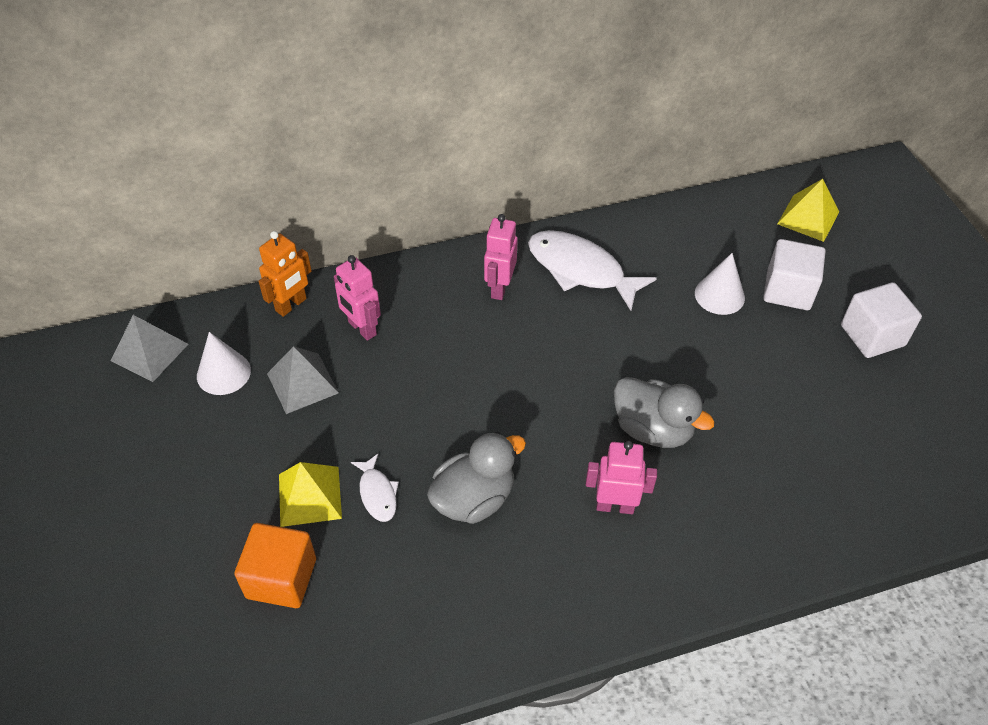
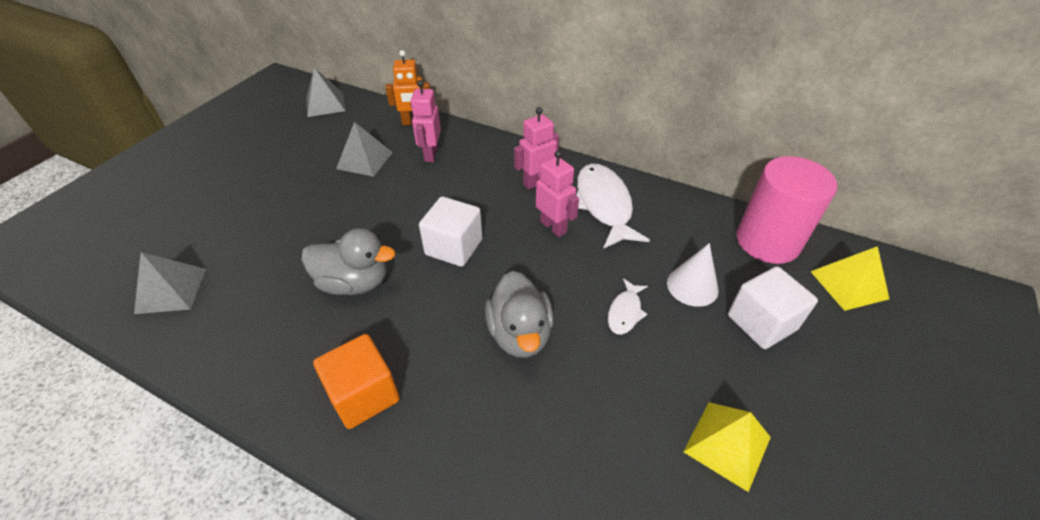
camera: 45 degrees right, 5 degrees down
(223, 373) = (339, 132): white cone -> none
(281, 578) = (214, 242): orange cube -> orange cube (364, 395)
(309, 496) = (285, 214): yellow pyramid -> yellow pyramid (727, 444)
(316, 648) = (171, 290): none -> grey pyramid
(377, 493) = (314, 239): white fish -> white fish (625, 312)
(615, 506) = (425, 360): pink robot -> pink robot (553, 227)
(728, 218) = (767, 241): none -> pink cylinder
(872, 335) = (809, 414): white cube -> white cube (454, 247)

